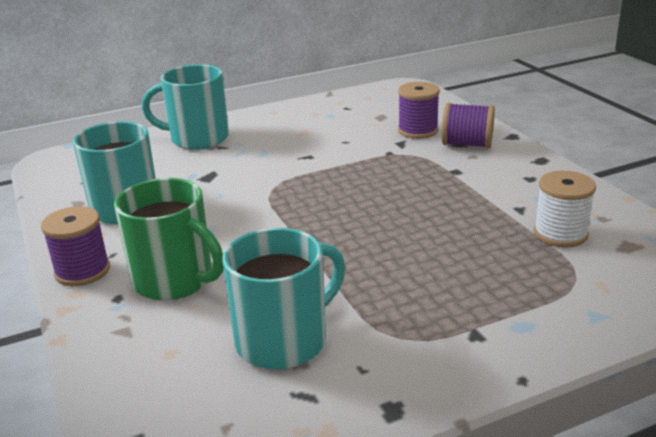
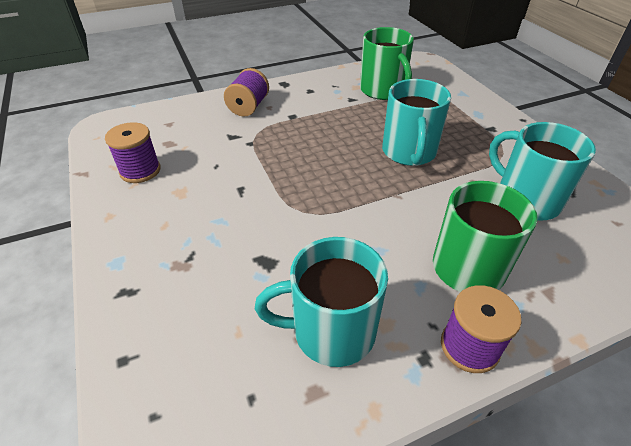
camera: 90 degrees left, 15 degrees up
(197, 138) = (156, 281): turquoise mug -> turquoise mug (409, 152)
(418, 131) = (211, 126): purple spool -> purple spool (140, 171)
(560, 234) = (383, 90): white spool -> green mug

